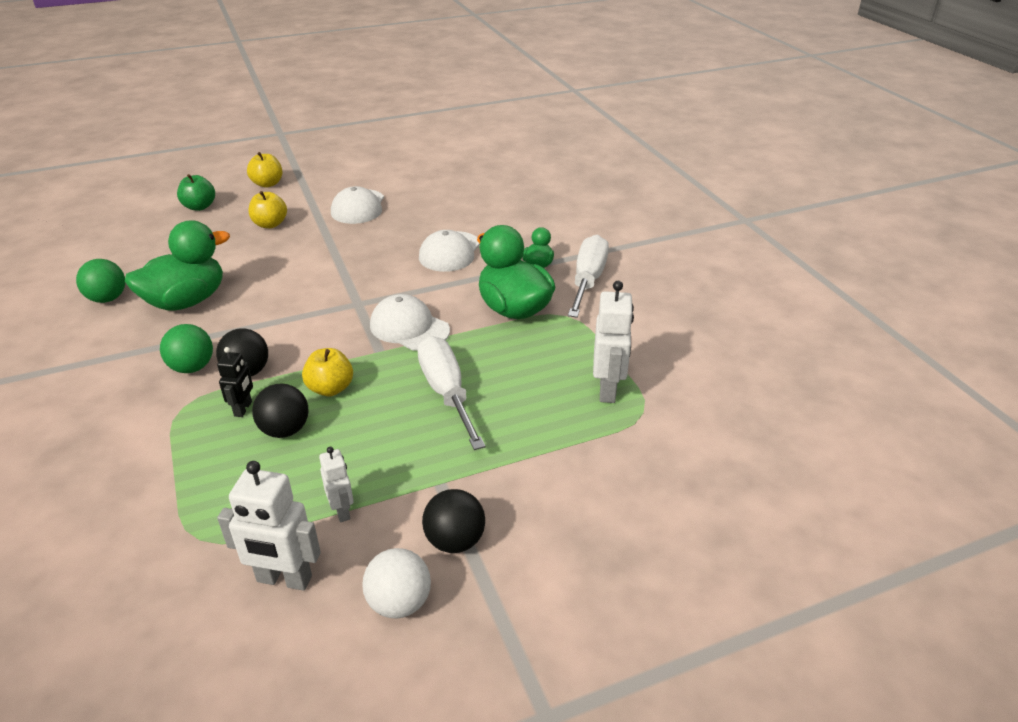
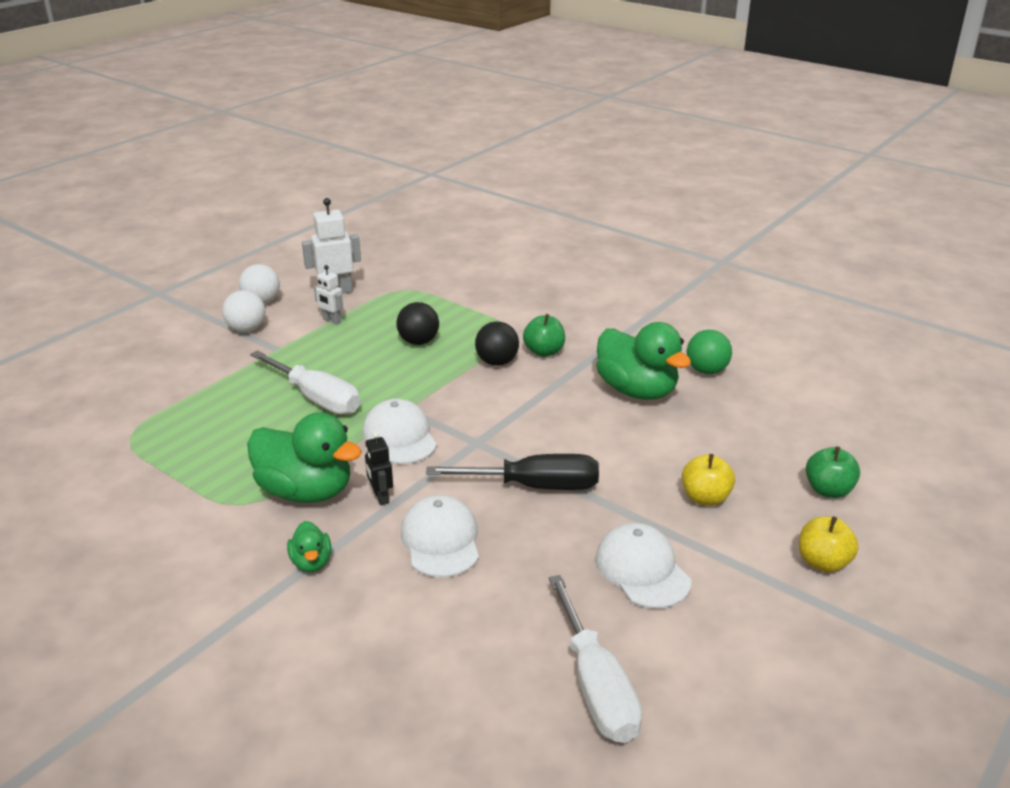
camera: 150 degrees right, 5 degrees down
(186, 301) = (637, 391): green duck -> green duck turned 60 degrees counterclockwise
(192, 367) = (544, 352): green ball -> green apple
(243, 409) = (465, 343): black robot -> black robot (381, 497)
(330, 388) = (416, 372): yellow apple -> none
(357, 262) = (534, 486): none -> black screwdriver
(409, 328) = (400, 437): white cap -> white cap turned 120 degrees counterclockwise
(455, 541) = (246, 329): black ball -> white ball
(588, 280) = (233, 561): white screwdriver -> white screwdriver (596, 686)
(608, 390) = (168, 444): white robot -> none

